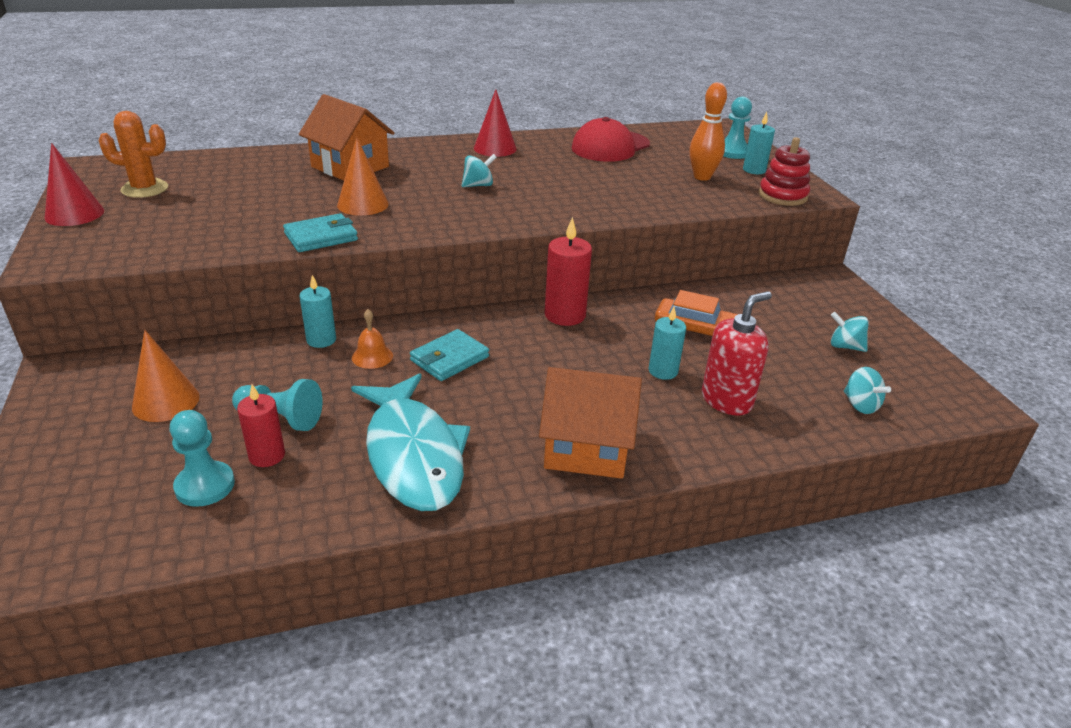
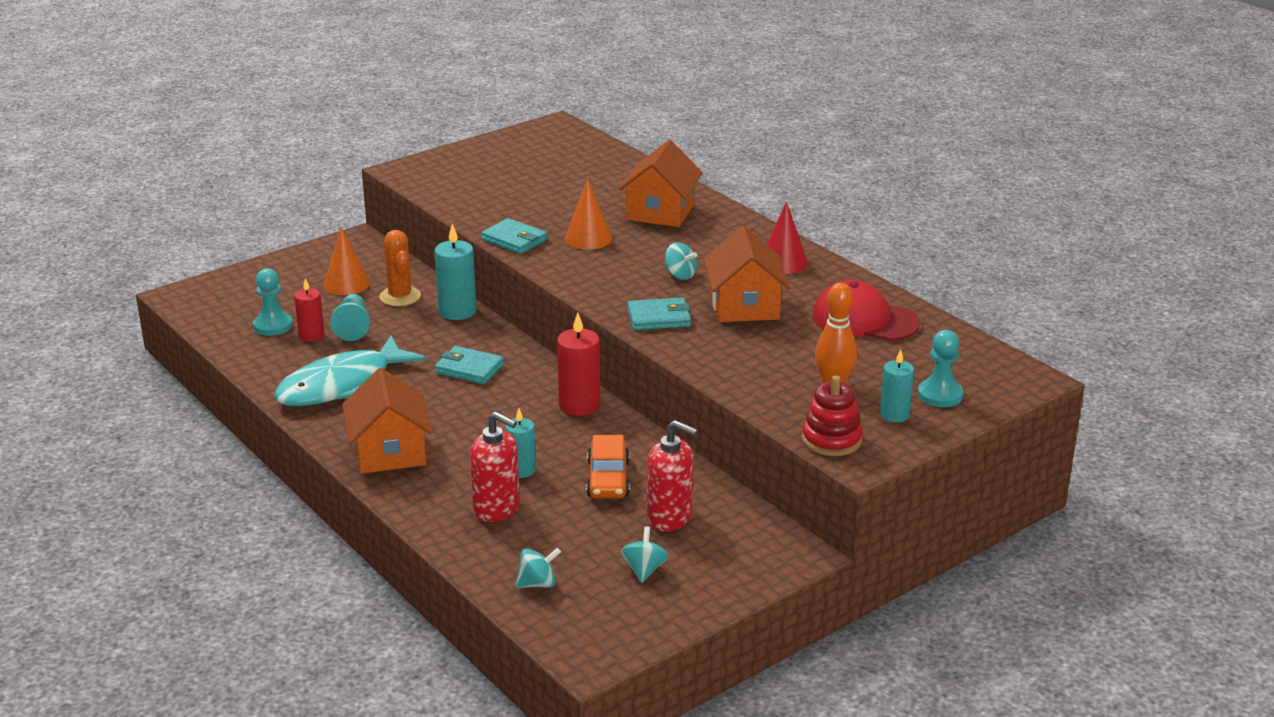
camera: 70 degrees right, 5 degrees down
(74, 214) = (474, 150): red cone -> none
(145, 189) = (535, 156): orange cactus -> orange cactus (400, 296)
(321, 340) = (457, 311): turquoise candle -> turquoise candle, size x1.53
(372, 356) = (450, 337): orange bell -> none
(548, 209) = (659, 318): none -> turquoise wallet
(556, 176) = (744, 306): none -> orange house
(769, 316) = (670, 518): none -> red soap dispenser
(860, 405) = (538, 584): turquoise spinning top -> turquoise spinning top turned 150 degrees counterclockwise

